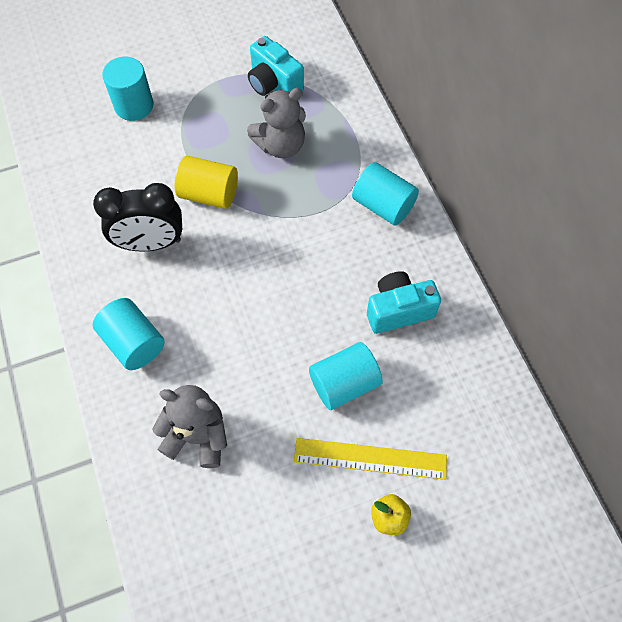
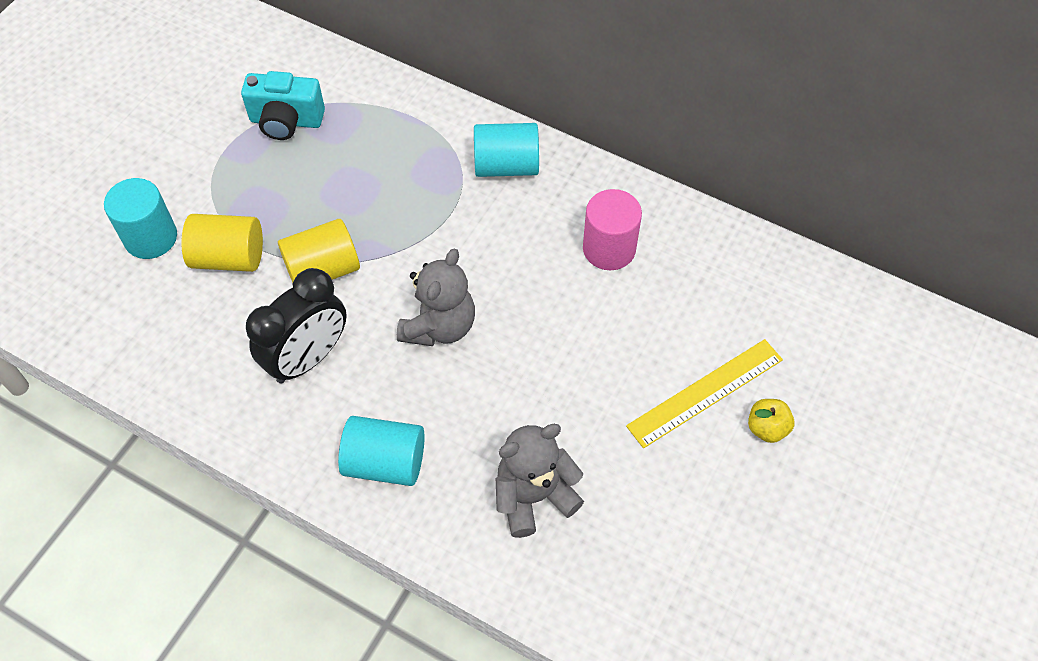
camera: 40 degrees left, 5 degrees down
(164, 148) = (229, 257): none -> yellow cylinder
(281, 145) = (352, 175): grey teddy bear -> grey teddy bear (439, 326)
(344, 383) = (622, 347): turquoise cylinder -> none
(398, 310) = (609, 249): turquoise camera -> pink cylinder

